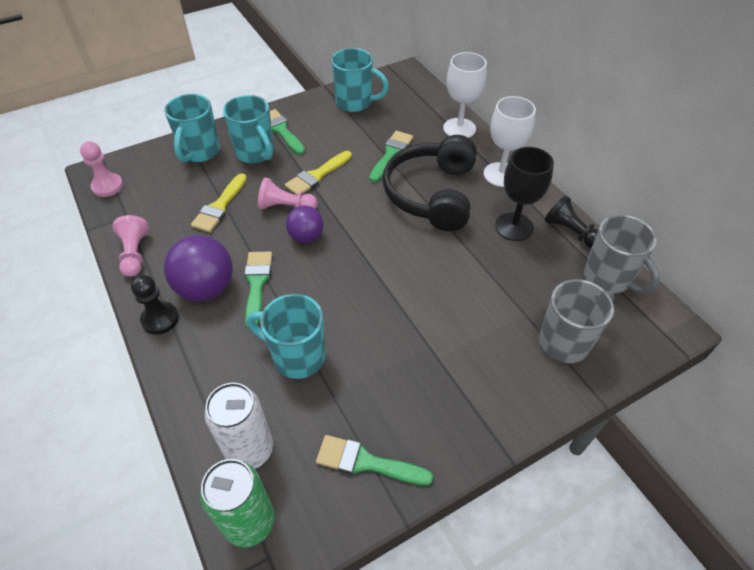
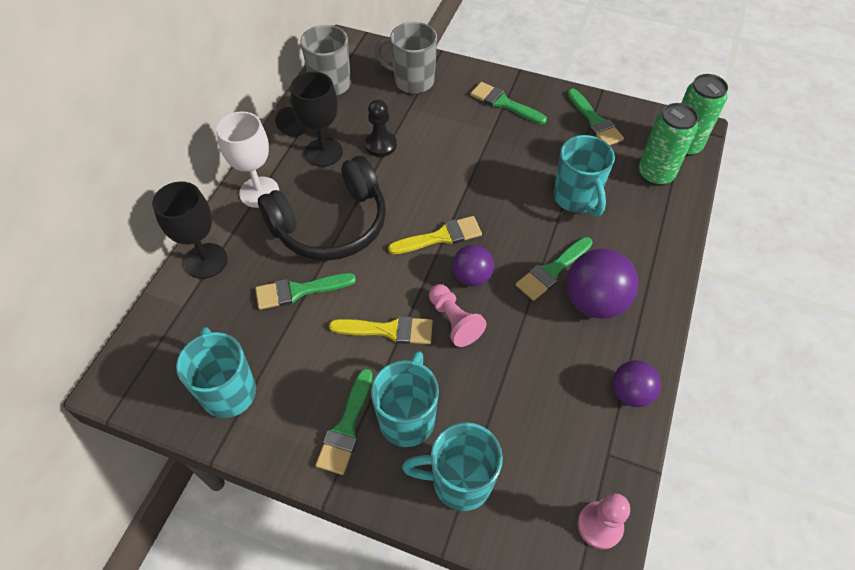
camera: 130 degrees left, 5 degrees up
(135, 254) = (630, 393): pink pawn -> purple ball
(160, 319) = (651, 306): black pawn -> black pawn (380, 145)
(200, 152) = (459, 482): turquoise mug -> turquoise mug turned 150 degrees counterclockwise
(220, 206) = (509, 378): yellow brush -> yellow brush (440, 237)
(250, 450) = (655, 174): white can -> green can
(459, 128) = (206, 261): white goblet -> black goblet
(467, 397) = (504, 103): none -> green brush

